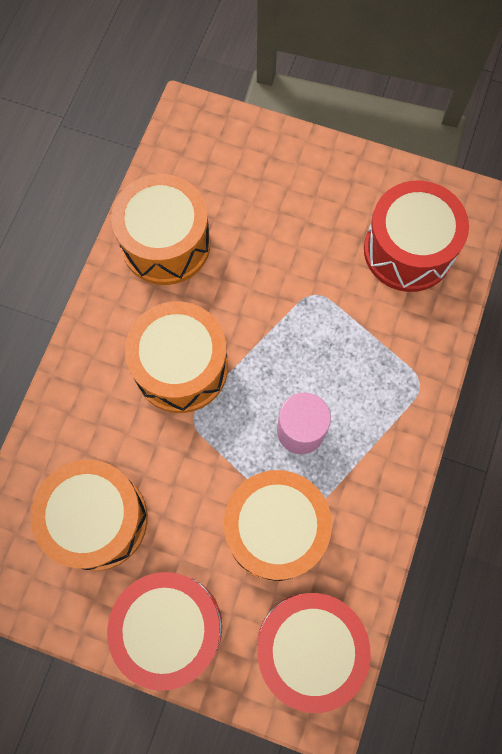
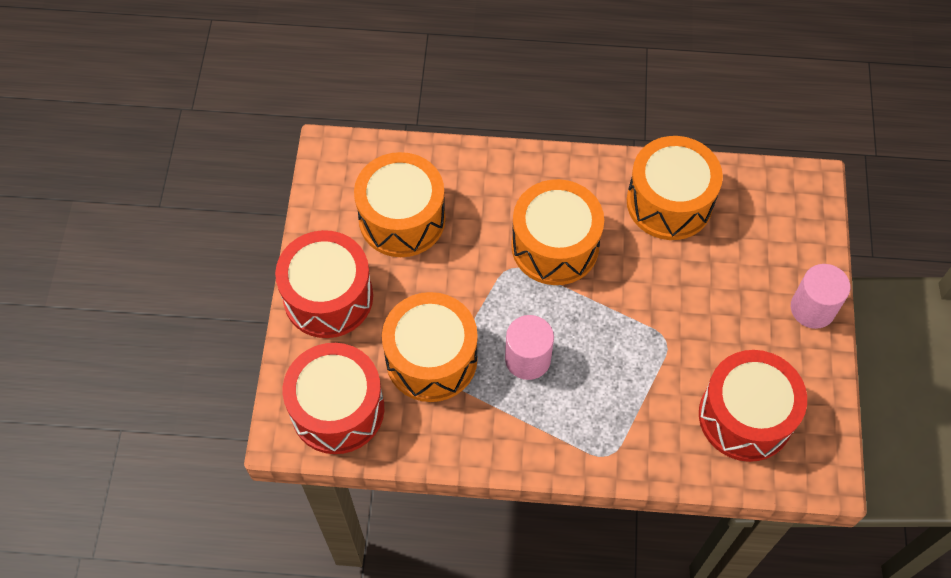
camera: 75 degrees right, 10 degrees down
(316, 158) = (812, 308): none -> pink cylinder

